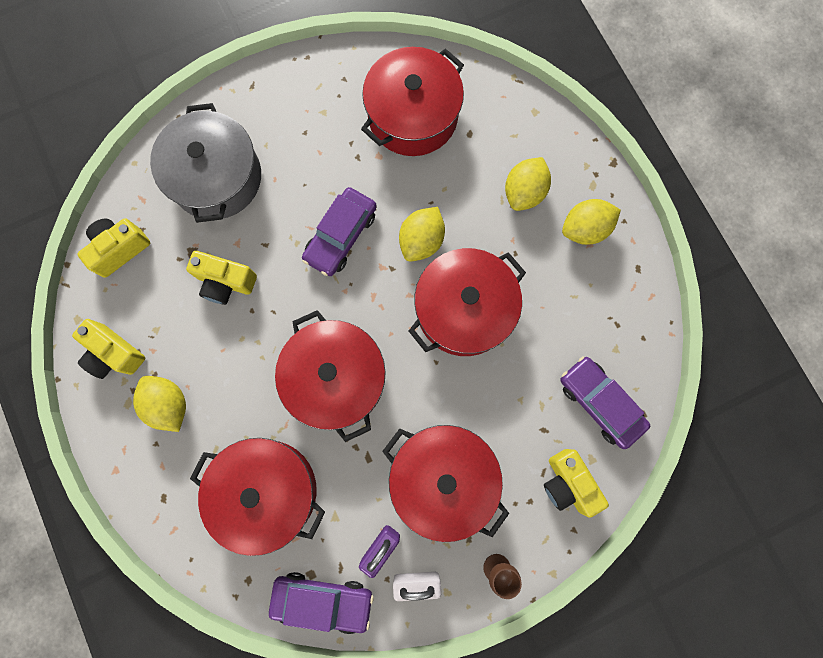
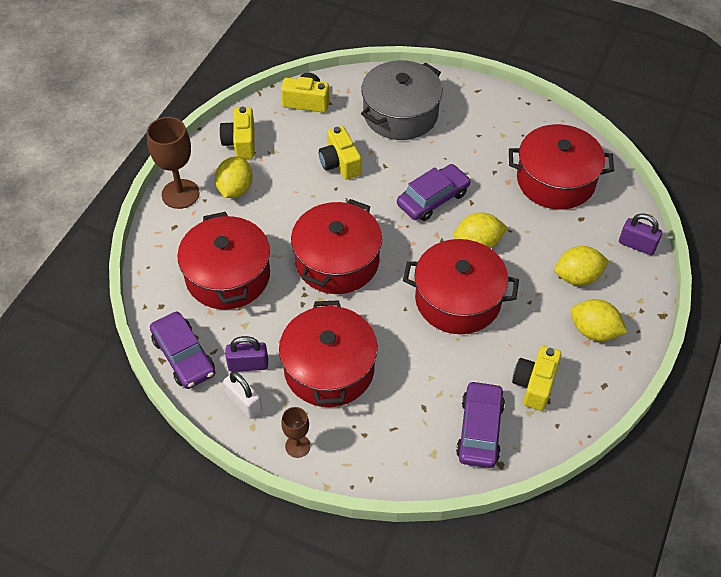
camera: 50 degrees right, 25 degrees down
(127, 462) = (180, 194): none -> brown goblet
(341, 236) = (433, 199): purple car -> purple car turned 150 degrees clockwise
(533, 116) = (637, 245): none -> purple padlock
(568, 483) = (400, 450): yellow camera -> yellow camera (534, 384)

